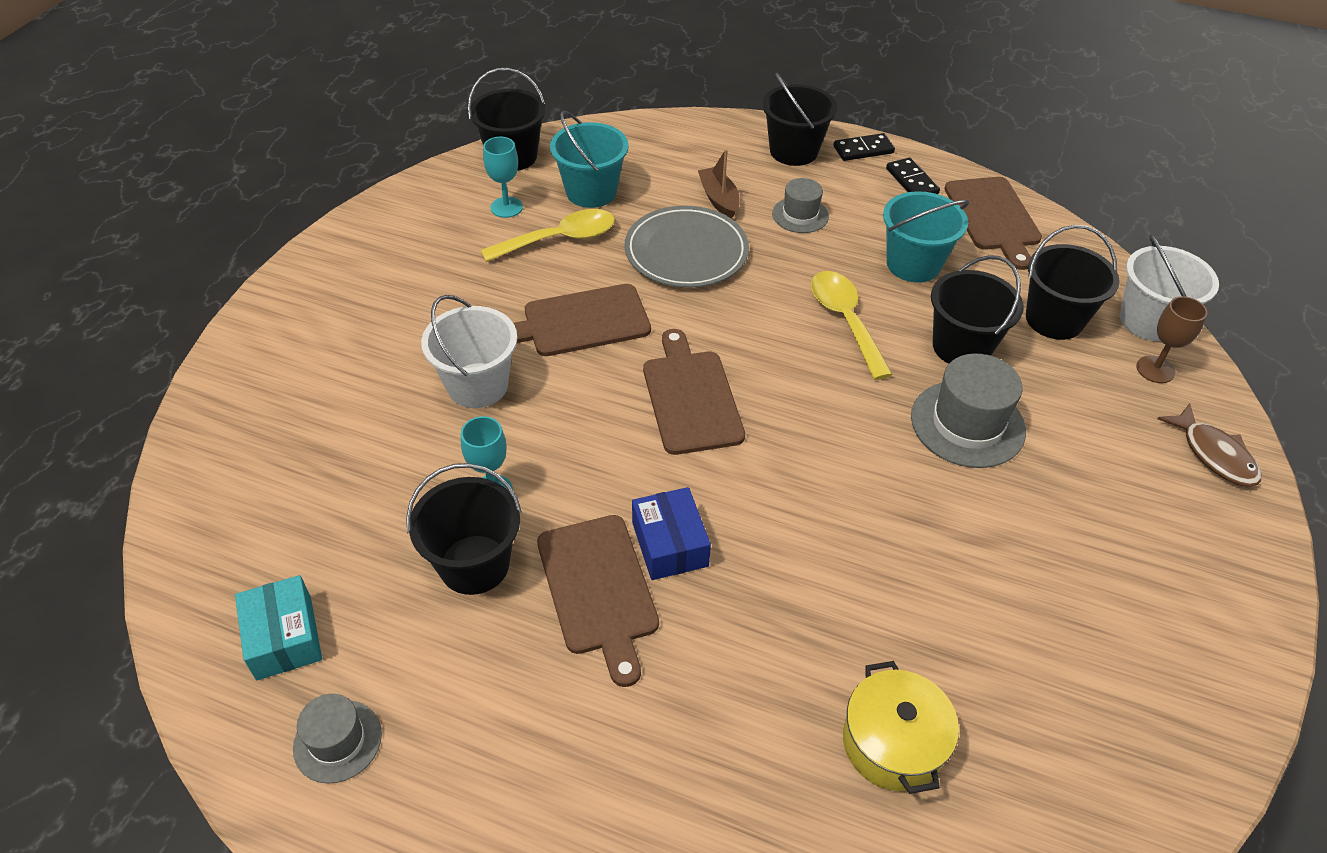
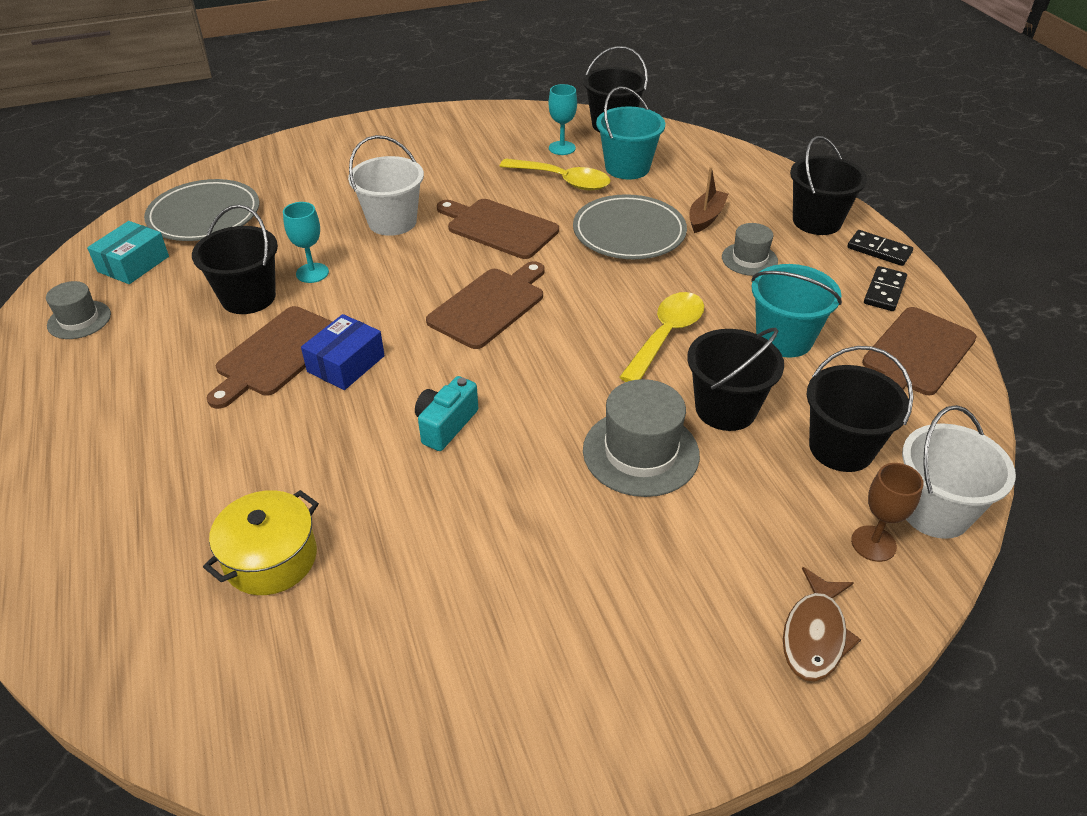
camera: 50 degrees right, 5 degrees down
(265, 525) = (204, 215): none -> grey plate
(825, 522) = (445, 425): none -> turquoise camera

